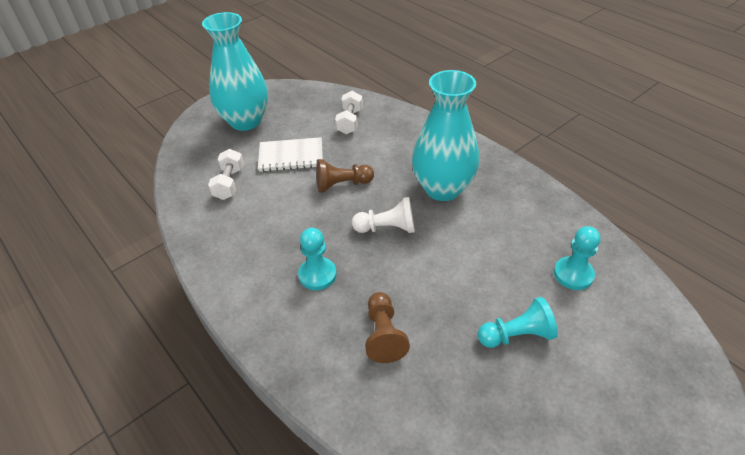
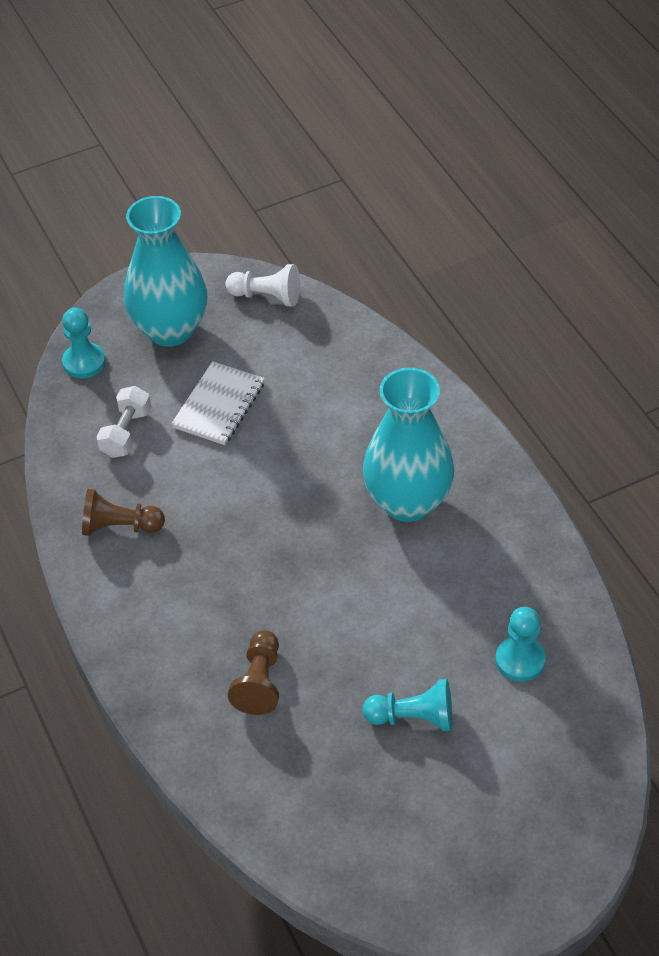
camera: 15 degrees right, 5 degrees up
(291, 156) = (219, 405): white notebook -> white notebook turned 75 degrees counterclockwise
(317, 275) = (205, 590): turquoise pawn -> turquoise pawn (84, 362)
(342, 185) = (275, 467): brown pawn -> brown pawn (120, 526)
(350, 121) = (319, 361): white dumbbell -> none
(387, 228) = (312, 545): white pawn -> white pawn (267, 296)

